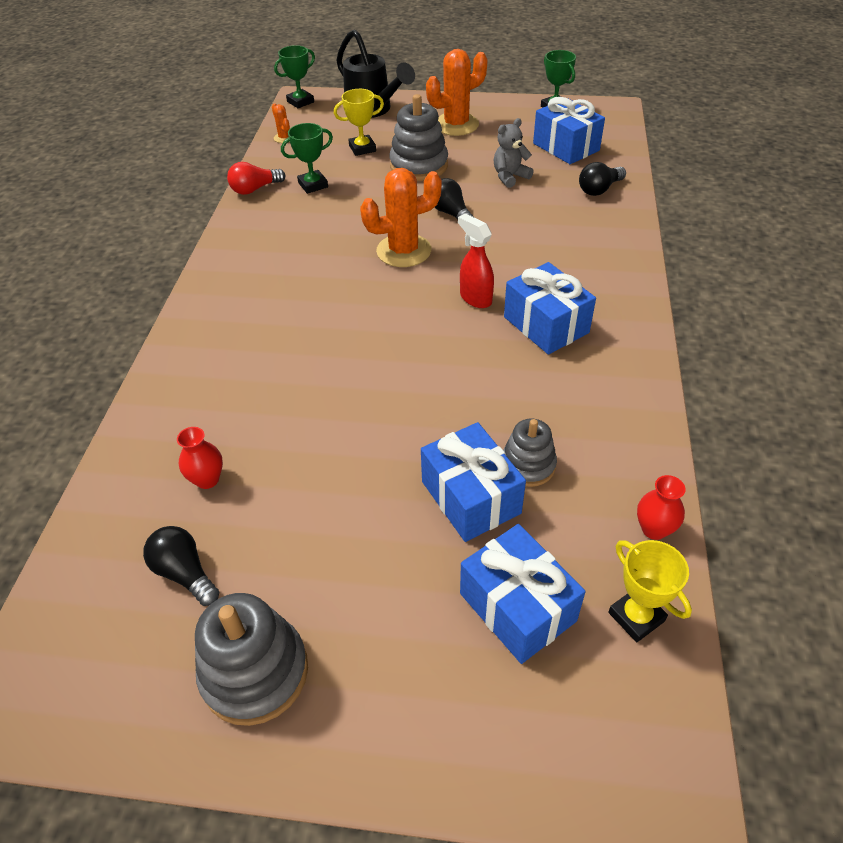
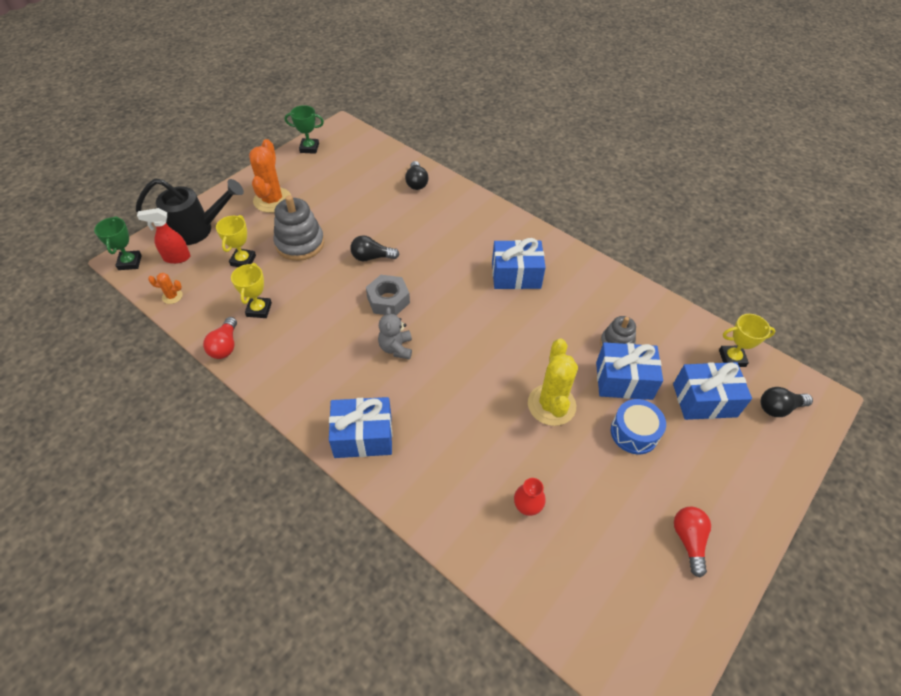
camera: 60 degrees left, 5 degrees up
(185, 573) = (598, 550): black light bulb -> black light bulb (778, 408)
(255, 672) = (688, 540): grey stacking toy -> red light bulb
(313, 185) = (259, 309): green trophy -> yellow trophy
(370, 441) = (551, 405): none -> yellow cactus
(391, 542) = (634, 433): none -> blue drum
(404, 251) = (388, 300): orange cactus -> grey nut
(475, 298) = (466, 292): red spray bottle -> red spray bottle (176, 258)
(510, 177) = (362, 210): grey teddy bear -> grey teddy bear (396, 348)
(566, 147) = (358, 169): blue gift -> blue gift (363, 436)
(654, 529) = (686, 321): red vase -> none

